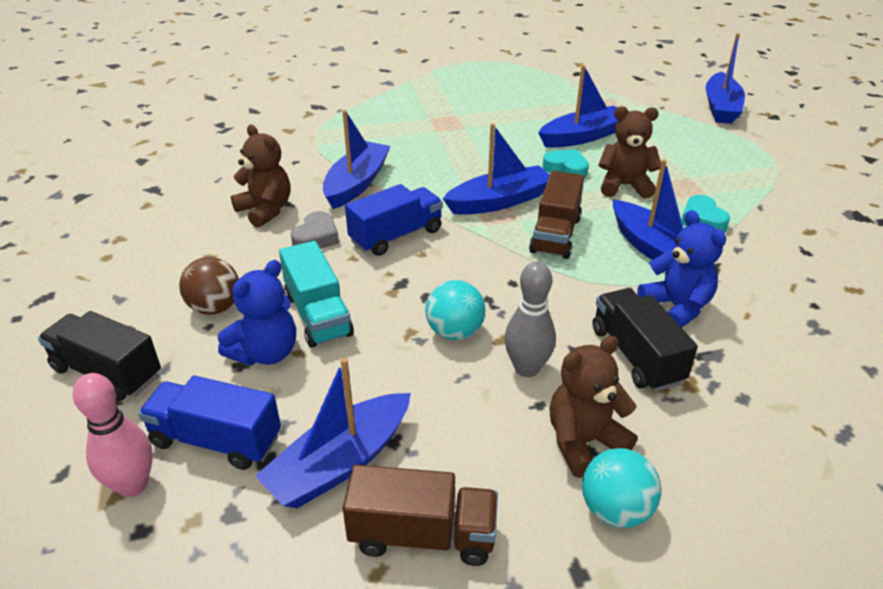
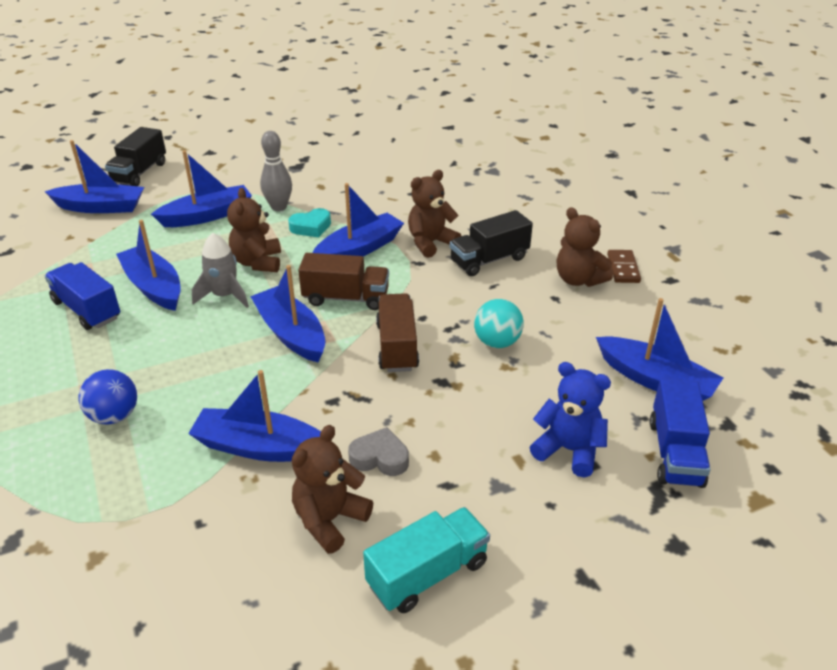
camera: 100 degrees left, 0 degrees up
(107, 372) = (646, 562): black truck -> black truck (139, 173)
(133, 485) = (743, 488): pink bowling pin -> none
(215, 307) = (522, 508): brown ball -> none
(318, 315) = (506, 427): turquoise truck -> turquoise truck (427, 574)
(396, 236) = (366, 396): blue truck -> blue truck (87, 310)
(416, 129) = (114, 416): none -> blue ball
(423, 535) = (685, 335): brown truck -> brown truck (397, 346)
(527, 368) = (522, 305): grey bowling pin -> grey bowling pin (279, 207)
(566, 169) = (224, 296): turquoise heart -> grey rocket
(615, 510) = (623, 268): turquoise ball -> brown domino
(676, 307) = (430, 243): blue teddy bear -> brown teddy bear
(716, 159) = (207, 216): none -> blue boat

